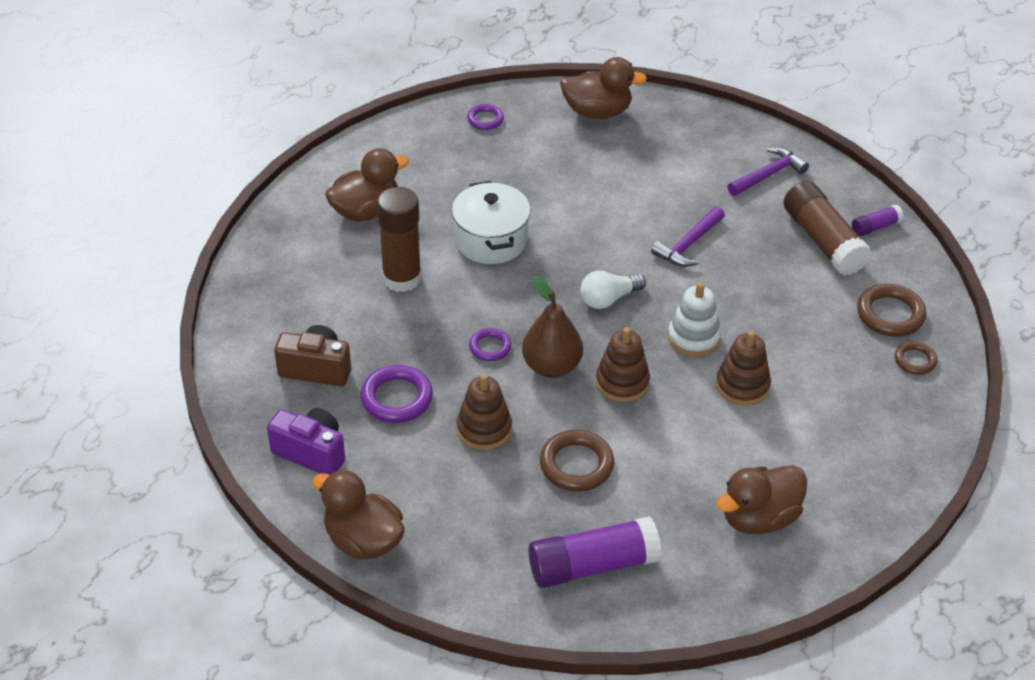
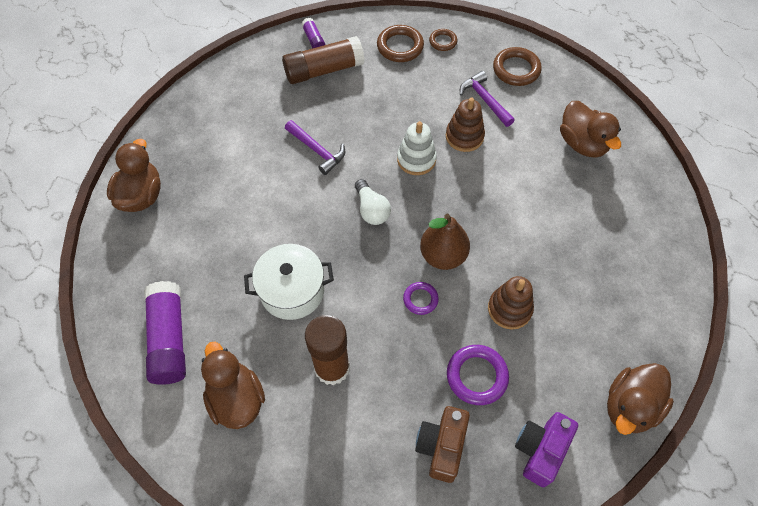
camera: 85 degrees left, 15 degrees up
(485, 119) = (128, 286): purple ring -> none
(576, 465) = (542, 247): brown ring -> brown ring (516, 69)
(593, 565) = (633, 245): purple glue stick -> purple glue stick (169, 339)
(622, 382) = (460, 209): brown stacking toy -> none
(768, 175) = (247, 91): purple hammer -> purple hammer (485, 100)

